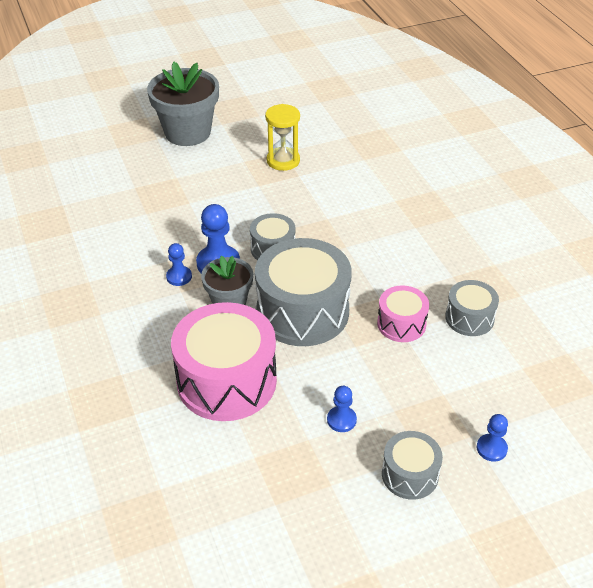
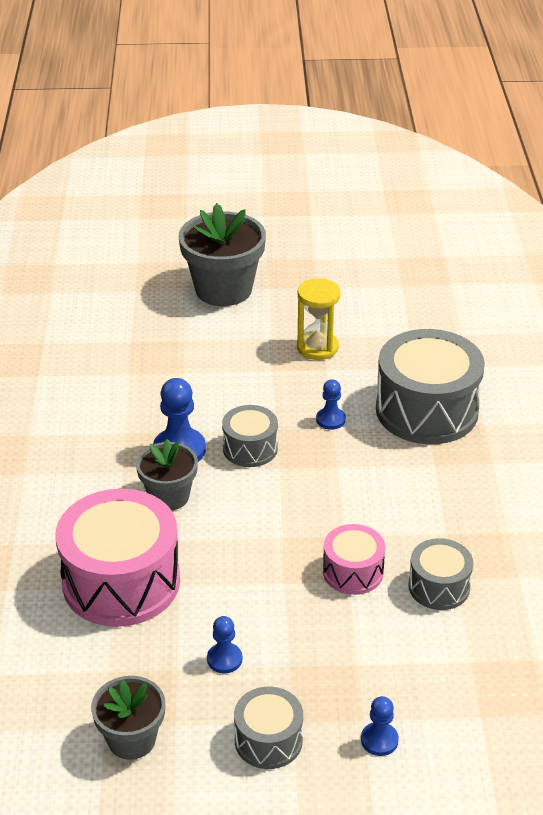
camera: 20 degrees right, 5 degrees down
(179, 277) = (128, 454): blue pawn -> blue pawn (330, 420)
(302, 311) = (246, 528): grey drum -> grey drum (426, 410)
(303, 508) = (131, 739): none -> grey flower pot

